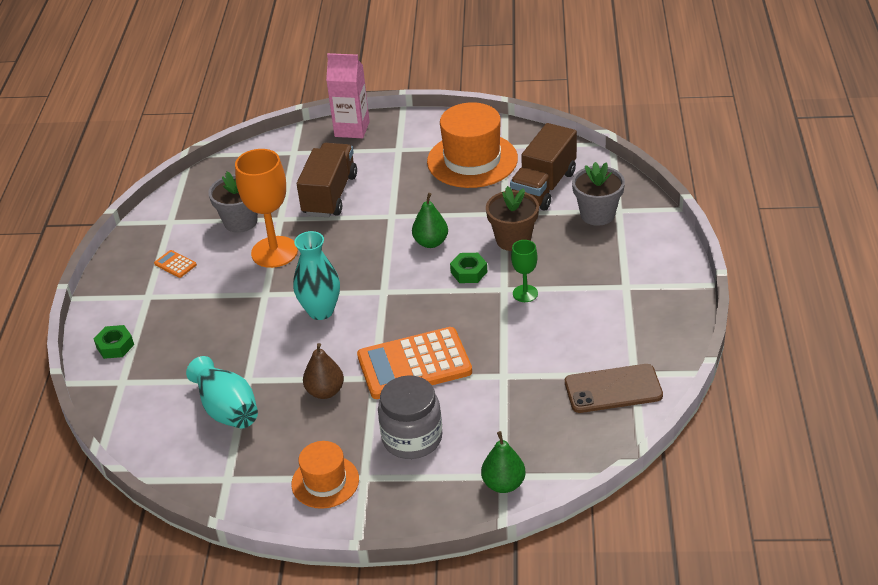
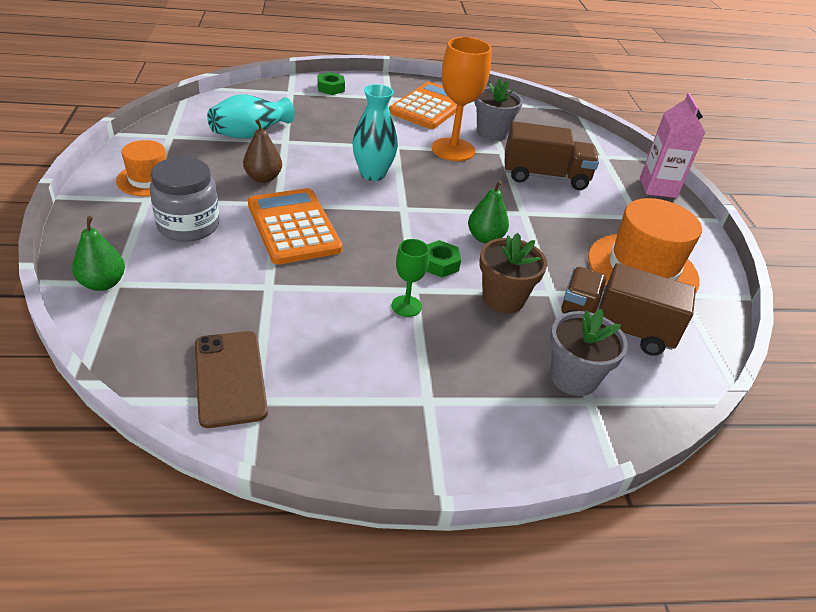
camera: 75 degrees right, 0 degrees up
(175, 264) = (429, 107): orange calculator -> orange calculator, size x2.48

